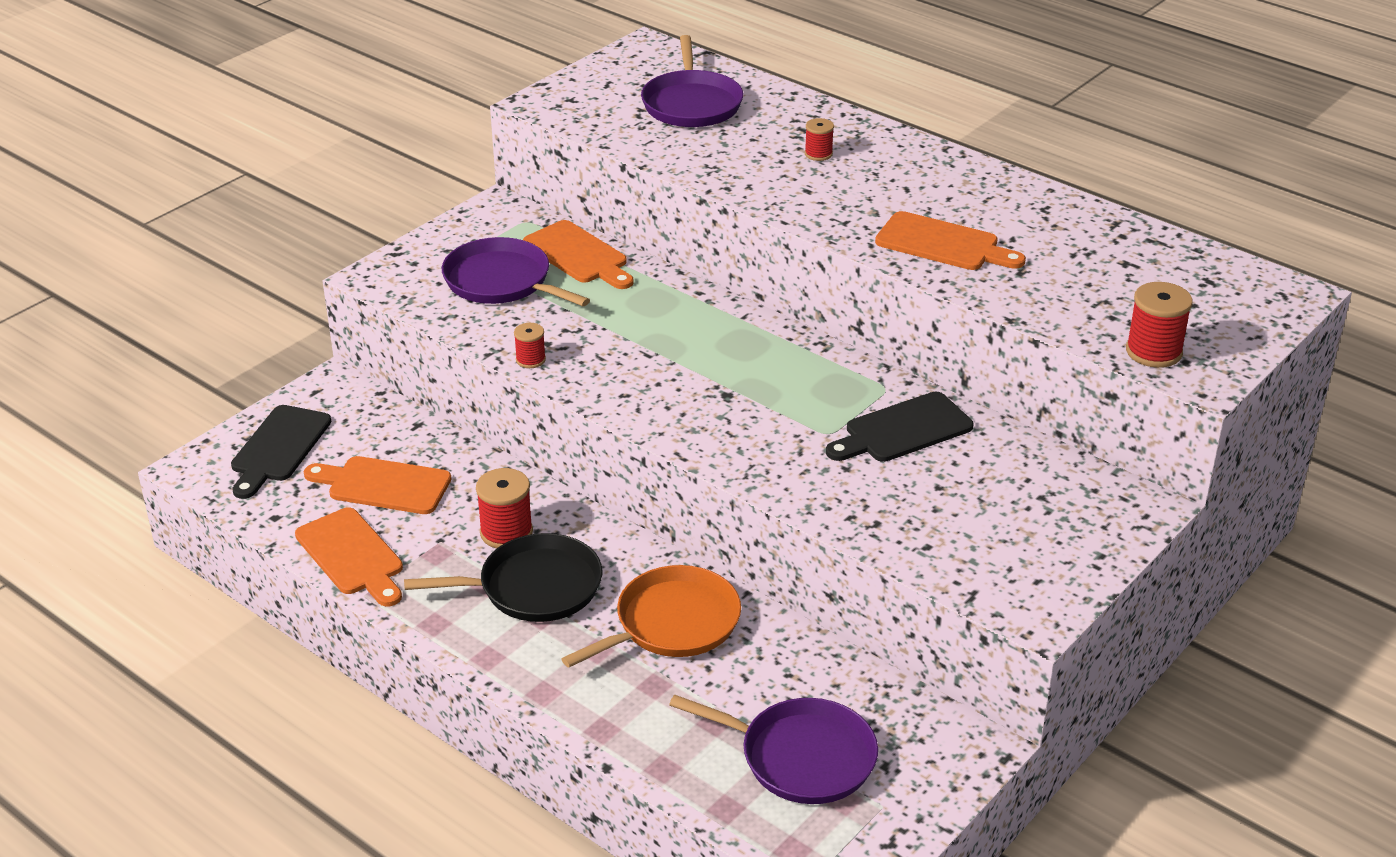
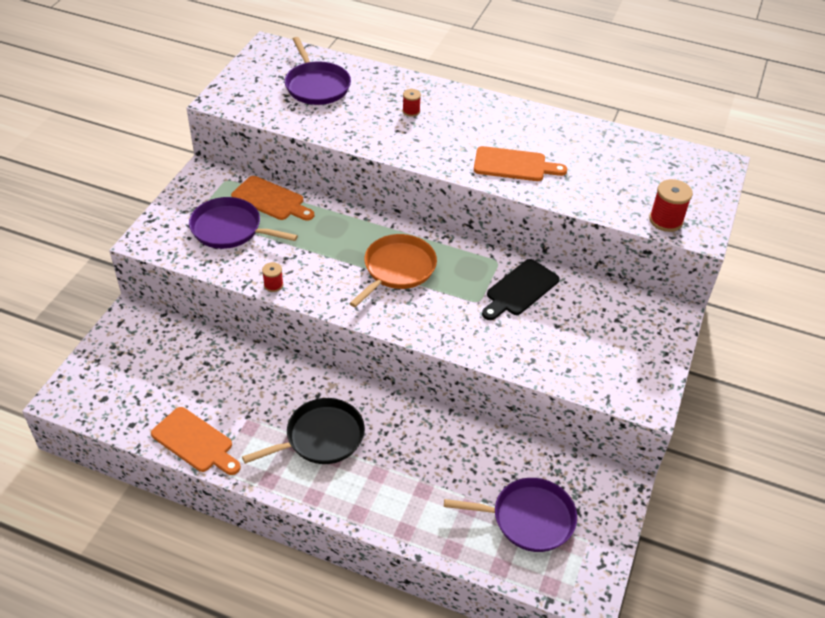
camera: 20 degrees left, 10 degrees up
(278, 448) = (113, 371): black cutting board -> none
(383, 485) = (194, 384): orange cutting board -> none
(506, 532) = (287, 401): red spool -> none
(672, 623) = (415, 443): orange pan -> orange pan (397, 269)

